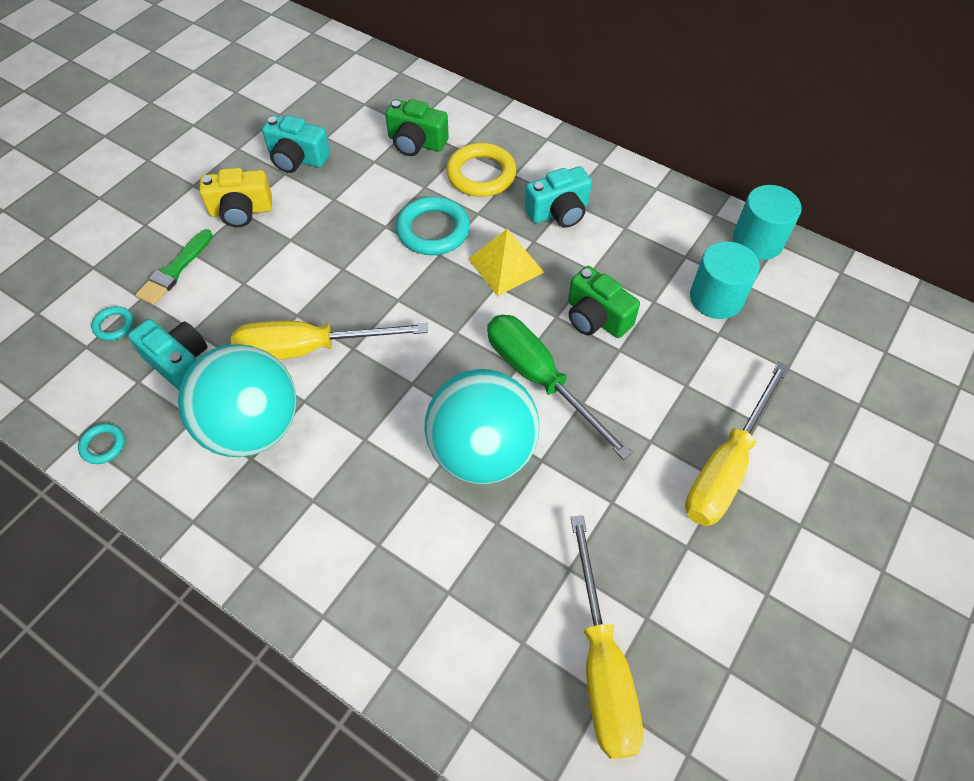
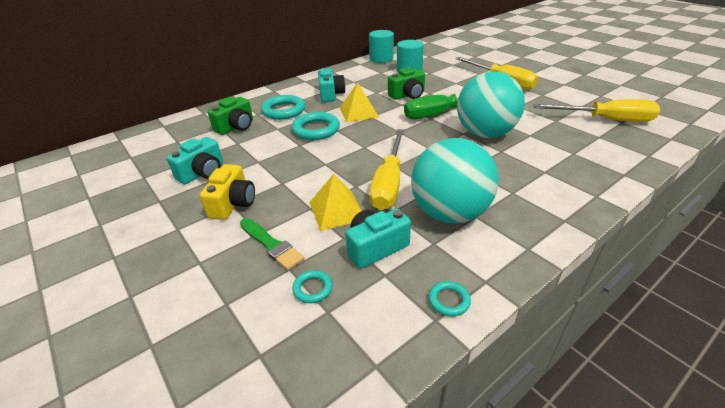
camera: 70 degrees left, 20 degrees down
(242, 309) = (337, 210): none -> yellow pyramid
(481, 174) = (283, 111): yellow ring -> turquoise ring

